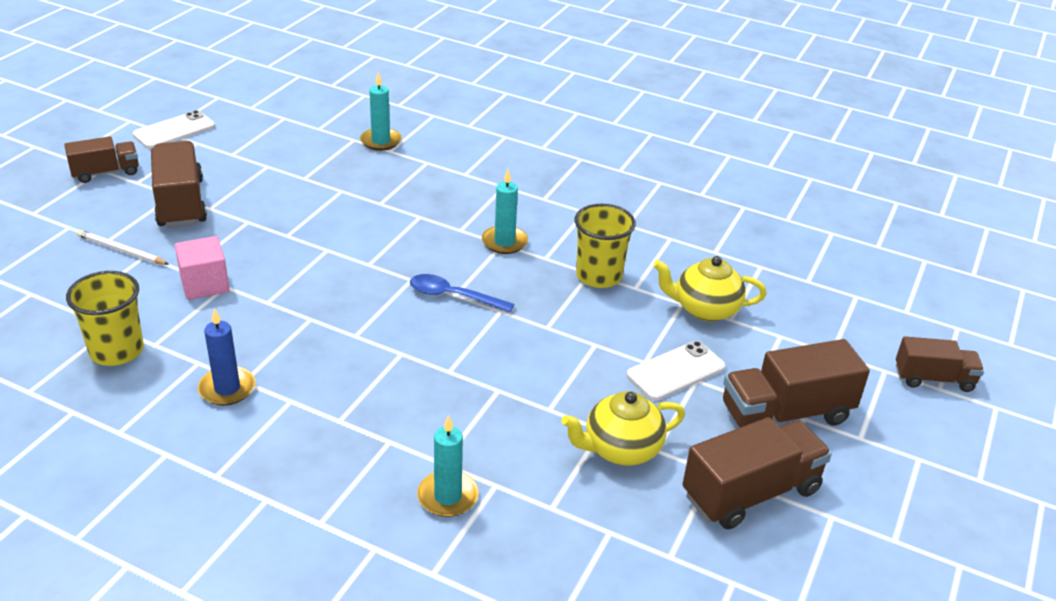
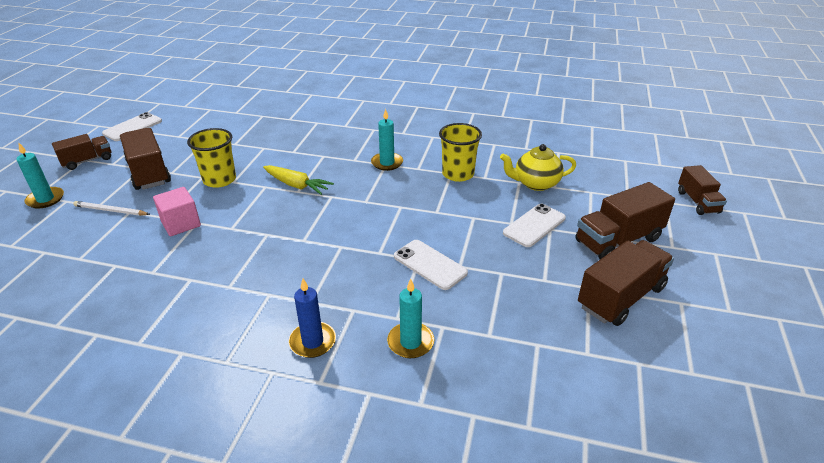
camera: 10 degrees left, 0 degrees up
(117, 351) = (123, 282): yellow cup -> yellow cup (219, 180)
(227, 388) = (217, 294): blue candle -> blue candle (312, 342)
(370, 255) = (297, 185): none -> yellow carrot
(381, 141) = (281, 114): turquoise candle -> turquoise candle (45, 199)
(453, 296) = (364, 202): blue spoon -> none
(510, 400) = (430, 265): none -> white phone
(620, 449) = (520, 284): yellow teapot -> none
(933, 379) = (697, 202): brown truck -> brown truck turned 90 degrees clockwise

